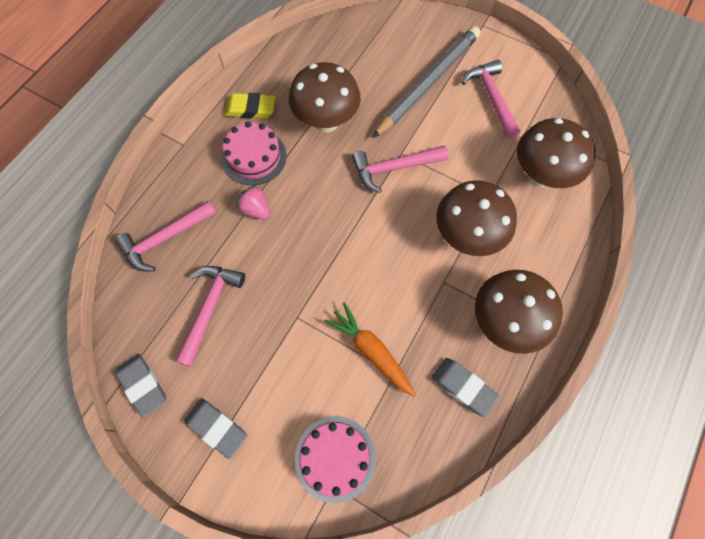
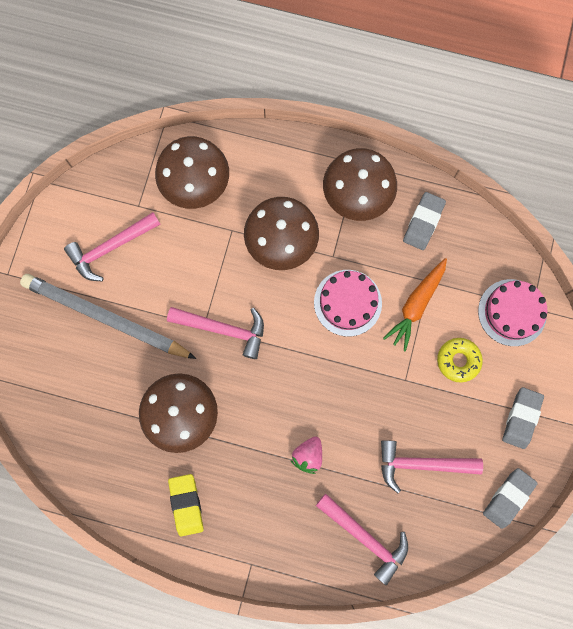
camera: 105 degrees left, 10 degrees up
(254, 157) = (247, 479): pink cake -> pink cake (347, 302)
(299, 378) = (458, 360): none -> yellow donut
(394, 168) = (223, 329): pink hammer -> pink hammer turned 45 degrees counterclockwise

